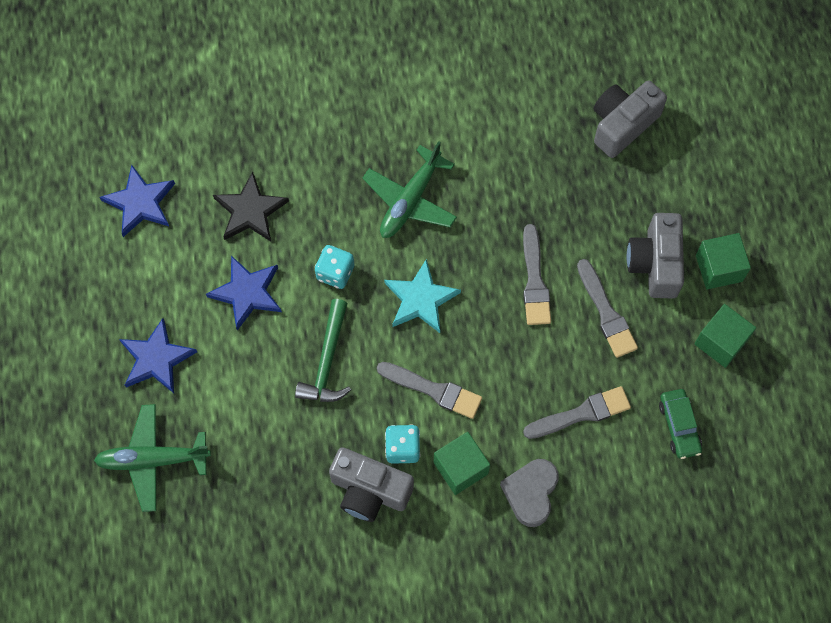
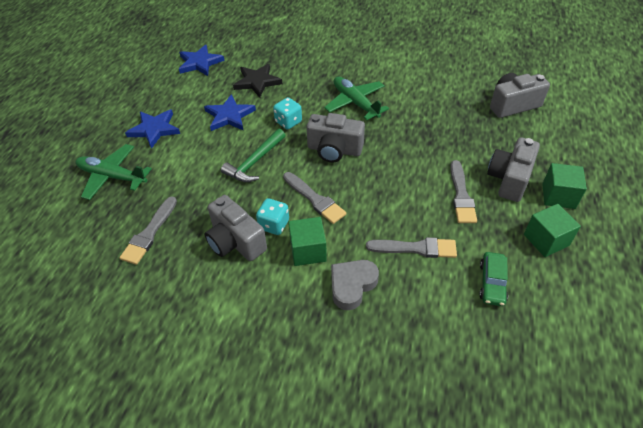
camera: 25 degrees right, 20 degrees down
(410, 200) = (355, 103): green plane -> green plane turned 90 degrees clockwise
(420, 299) = (334, 150): turquoise star -> grey camera
(534, 281) = (417, 163): grey brush -> grey brush (149, 233)

